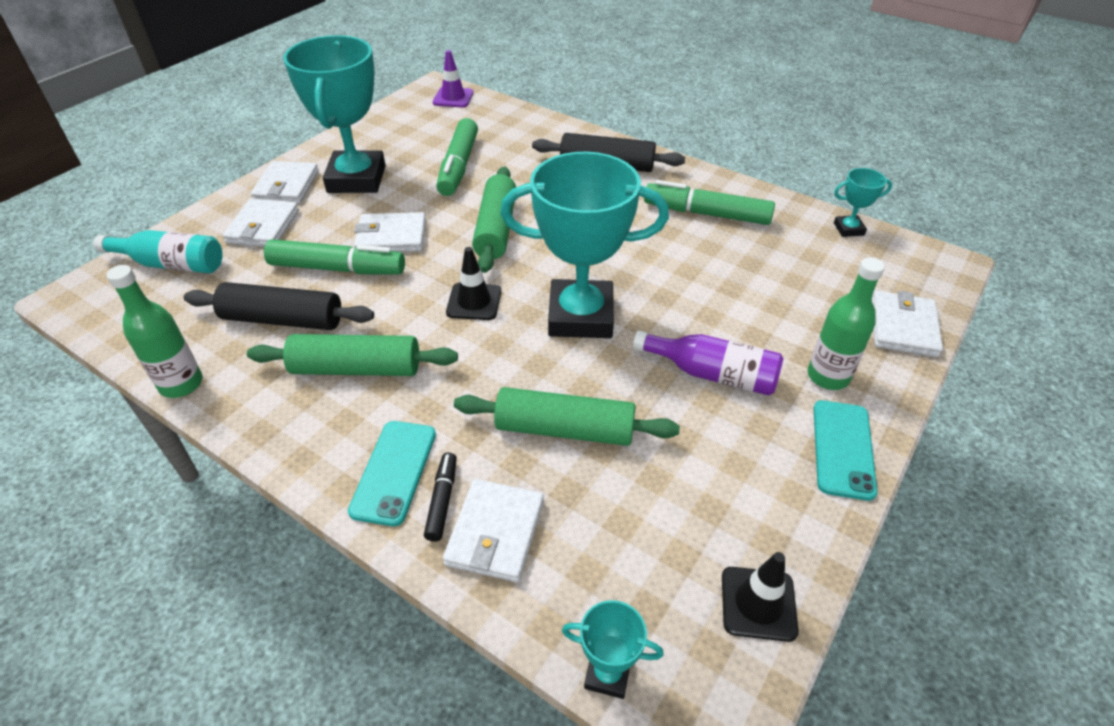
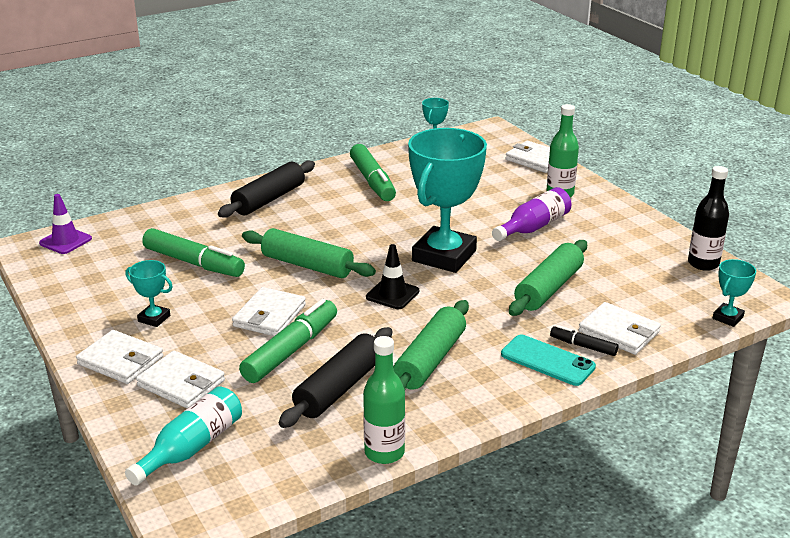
camera: 65 degrees left, 15 degrees down
(356, 179) = (154, 318): turquoise trophy -> turquoise trophy, size x0.43
(707, 214) = (372, 181): green marker -> green marker turned 60 degrees counterclockwise
(758, 603) = (703, 264): black traffic cone -> black bottle
(843, 449) = (616, 208): turquoise phone -> none

